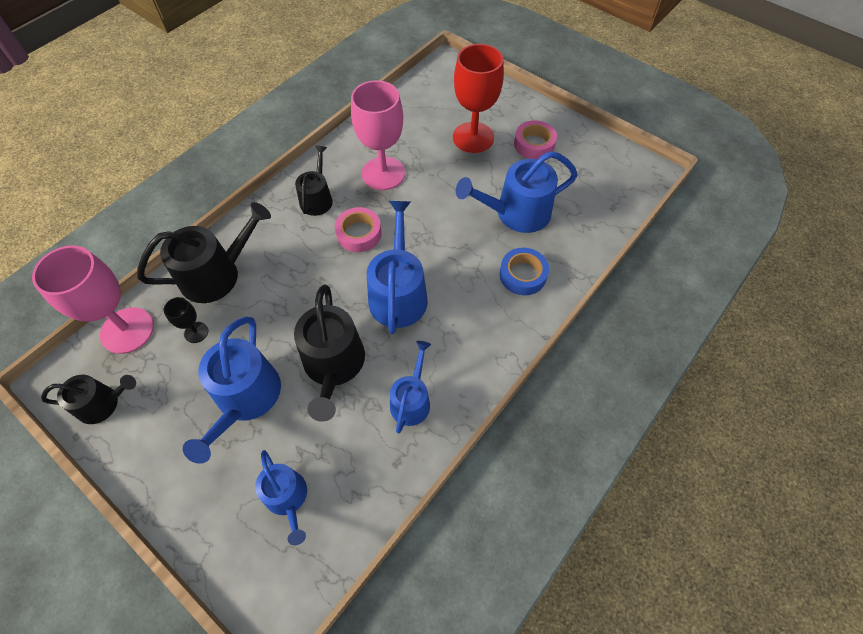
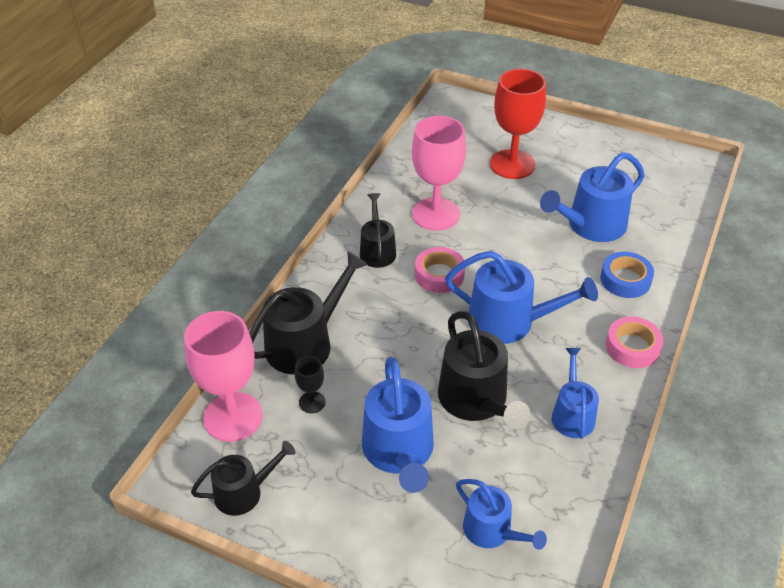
camera: 15 degrees left, 15 degrees down
(398, 293) = (509, 321): blue watering can -> blue watering can turned 120 degrees clockwise
(534, 144) = (577, 160): pink tape -> pink tape (632, 347)

